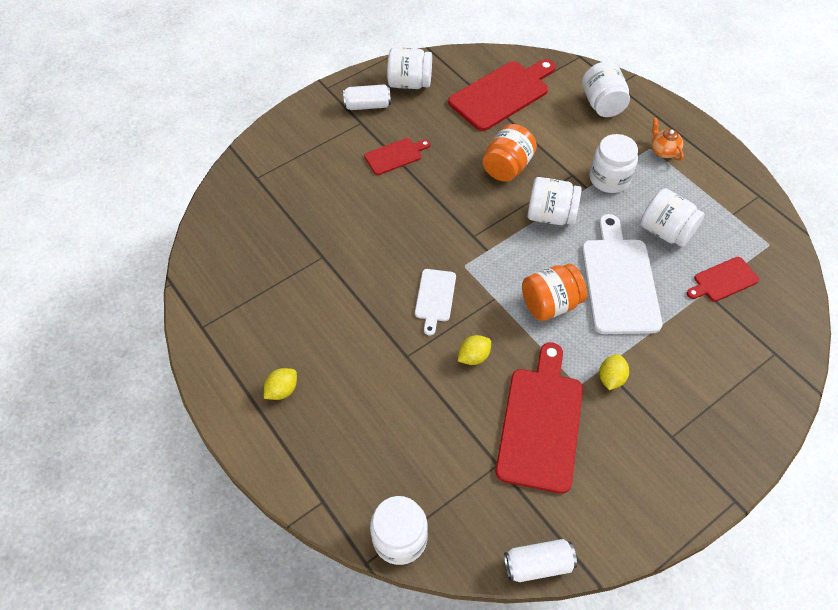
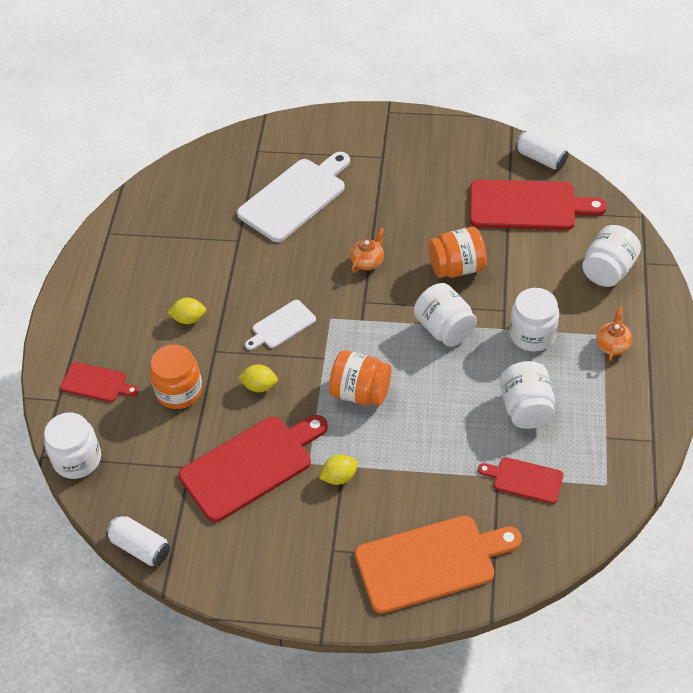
camera: 45 degrees right, 5 degrees down
(282, 390) = (111, 312): yellow lemon -> yellow lemon (189, 319)
(367, 105) = (403, 146): white can -> white can (541, 158)
(395, 156) = (378, 200): red cutting board -> red cutting board (96, 383)
(409, 83) = (459, 148): white jar -> none
(417, 410) = (179, 391): none -> orange jar
(441, 205) = (368, 262): none -> orange teapot
(618, 281) = (435, 416): white cutting board -> white cutting board (295, 197)
(740, 387) = (430, 562): none -> orange cutting board

